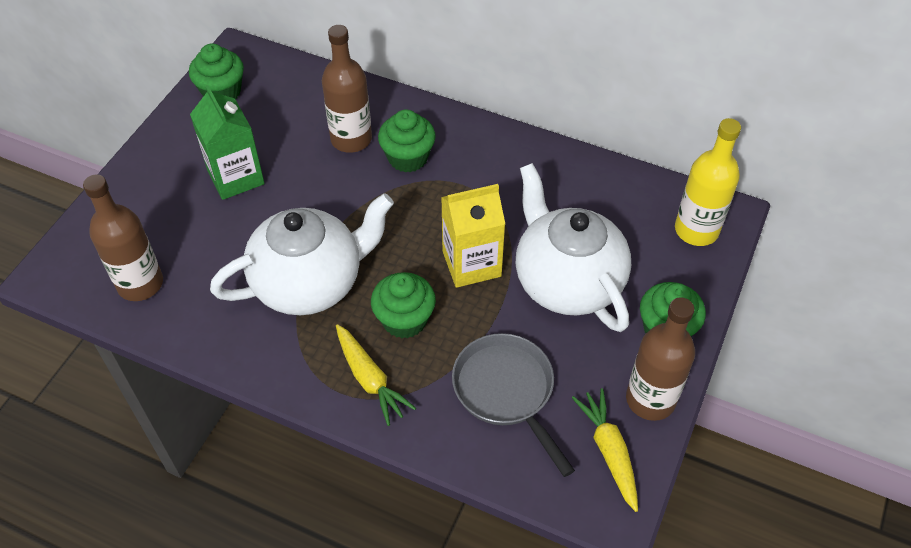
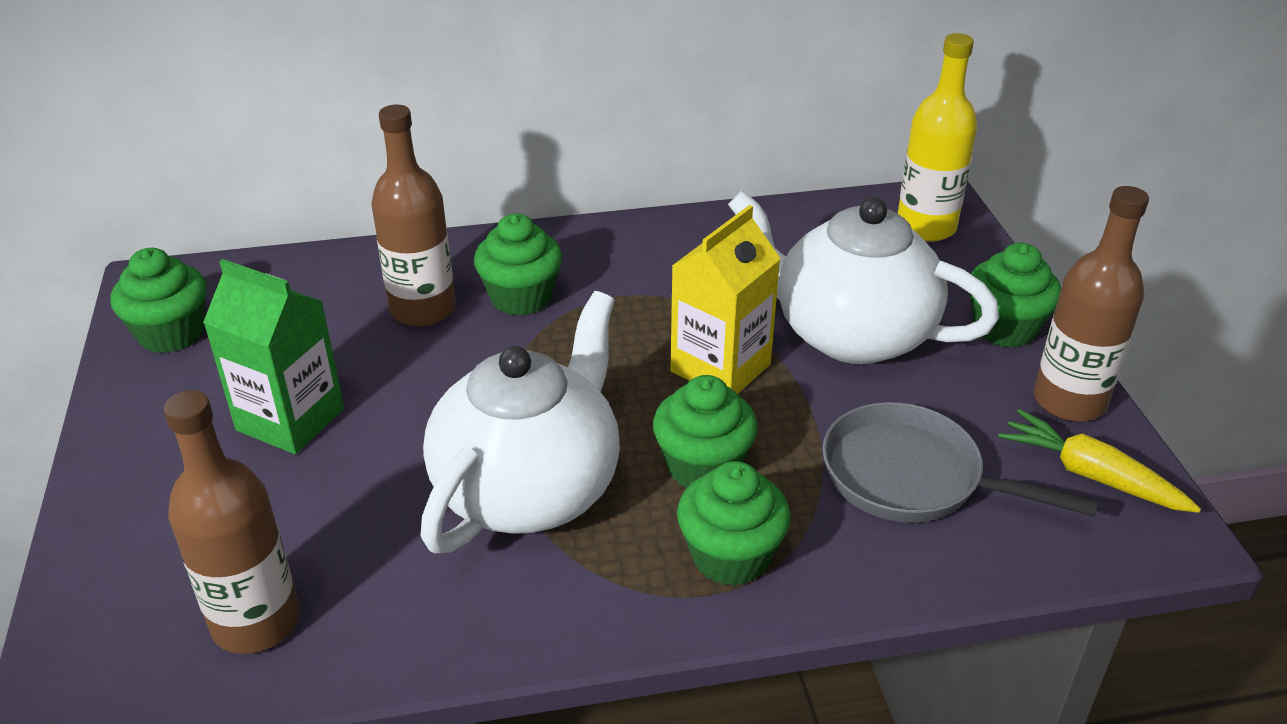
camera: 35 degrees left, 15 degrees down
(370, 379) = (730, 556): yellow carrot -> green cupcake

